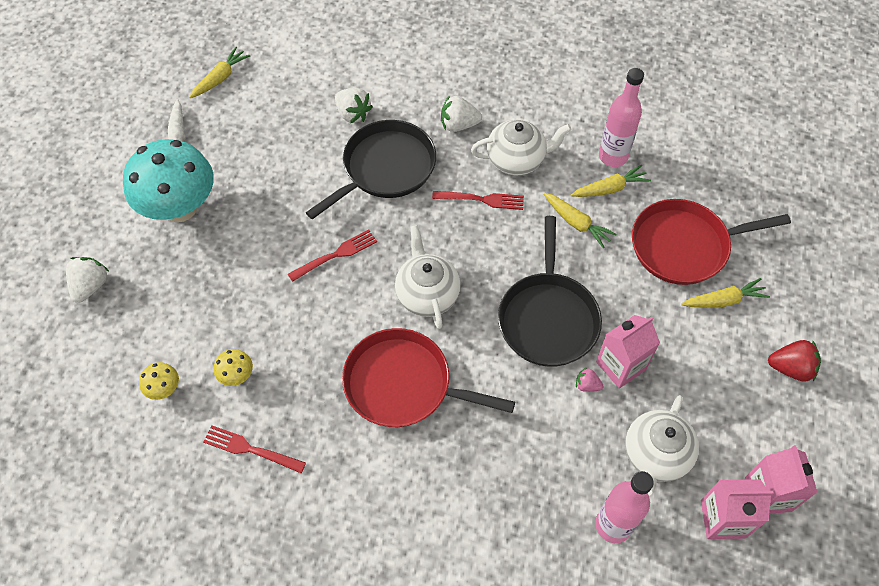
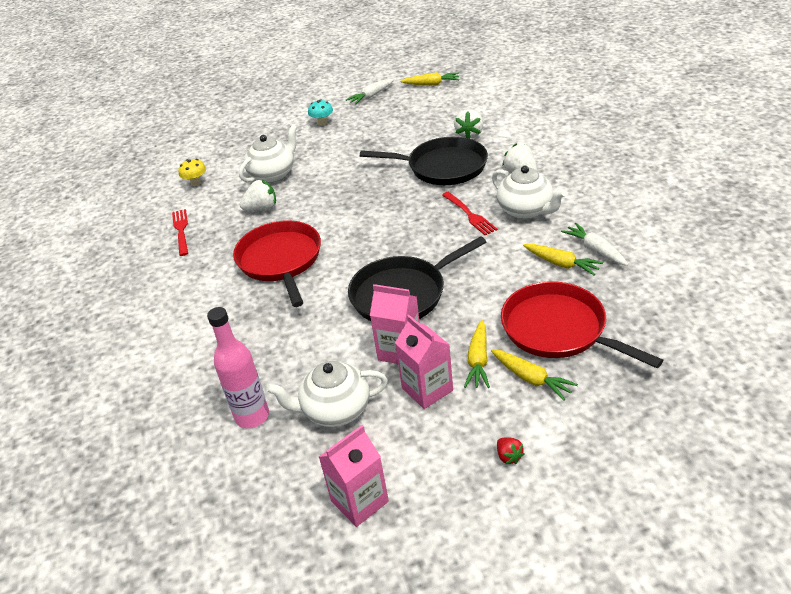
camera: 60 degrees right, 20 degrees down
(91, 286) = (240, 128): white strawberry -> white strawberry (262, 209)
(180, 208) = (322, 123): turquoise mushroom -> turquoise mushroom, size x0.40
(237, 376) = (227, 200): yellow mushroom -> none
(336, 255) = (351, 186): red fork -> none
(427, 294) = (362, 233): white teapot -> white teapot (273, 174)
(576, 223) = (506, 265): yellow carrot -> yellow carrot (478, 360)
(587, 385) = (363, 342): pink strawberry -> none
(613, 156) = (595, 250): pink bottle -> white carrot
(722, 519) = (310, 481): pink carton -> pink carton (427, 389)
(790, 368) = (509, 456): red strawberry -> red strawberry, size x0.57

